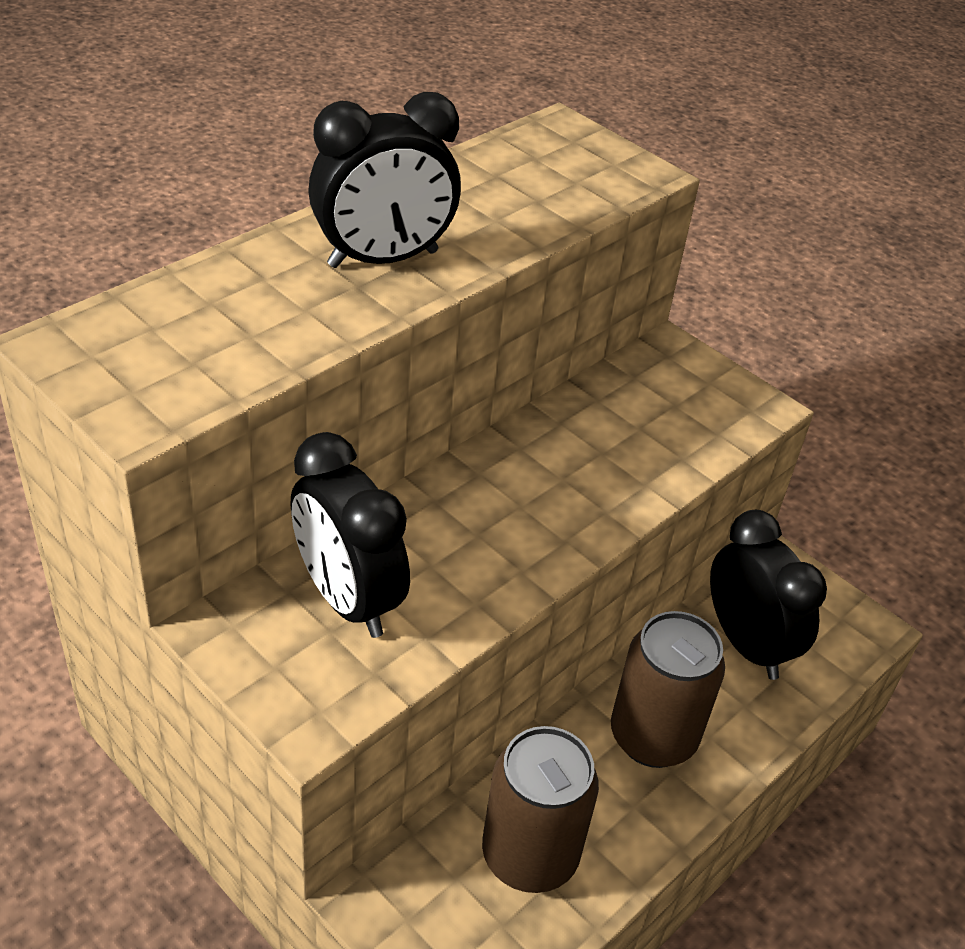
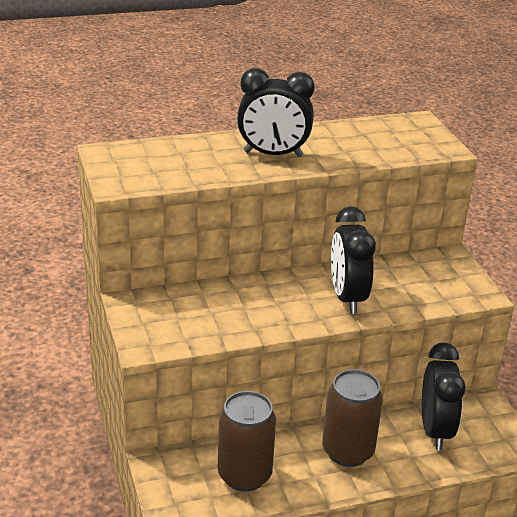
camera: 30 degrees right, 10 degrees down
(347, 599) = (194, 309): black clock -> black clock (347, 297)

